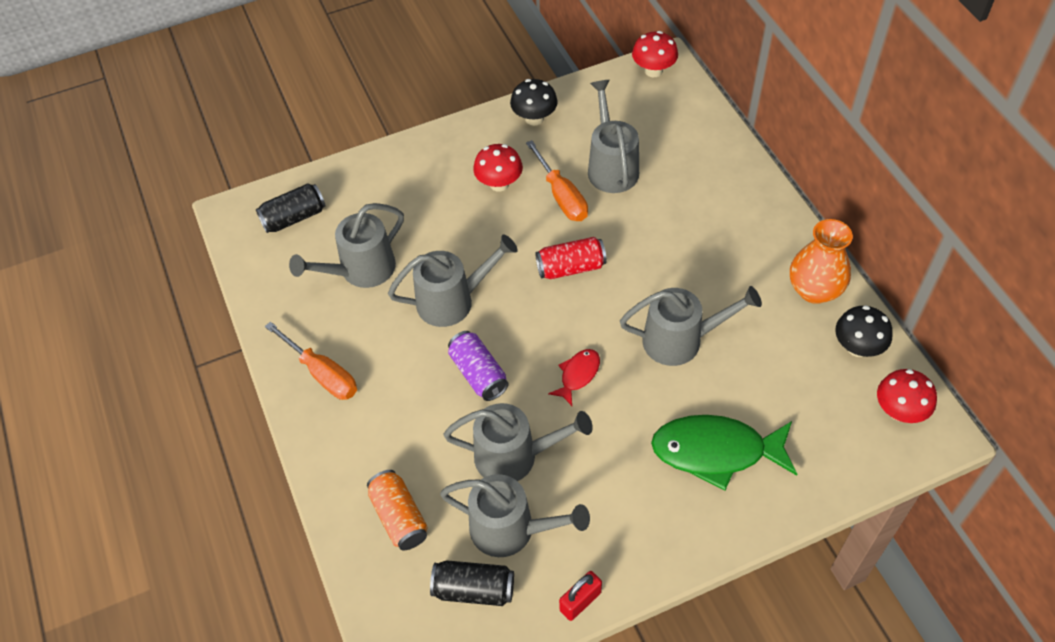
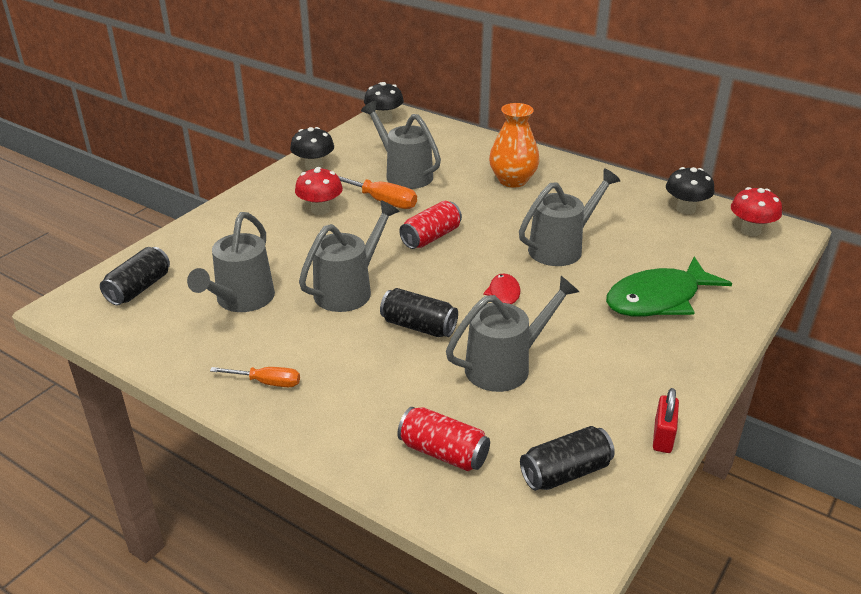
camera: 35 degrees left, 20 degrees down
(323, 374) = (267, 382): orange screwdriver -> orange screwdriver, size x0.65
(399, 517) = (443, 452): orange can -> red can
(478, 374) = (418, 326): purple can -> black can
(511, 530) = (554, 415): grey watering can -> none
(653, 70) = (384, 119): red mushroom -> black mushroom
(814, 290) = (623, 191): orange vase -> orange vase (512, 180)

